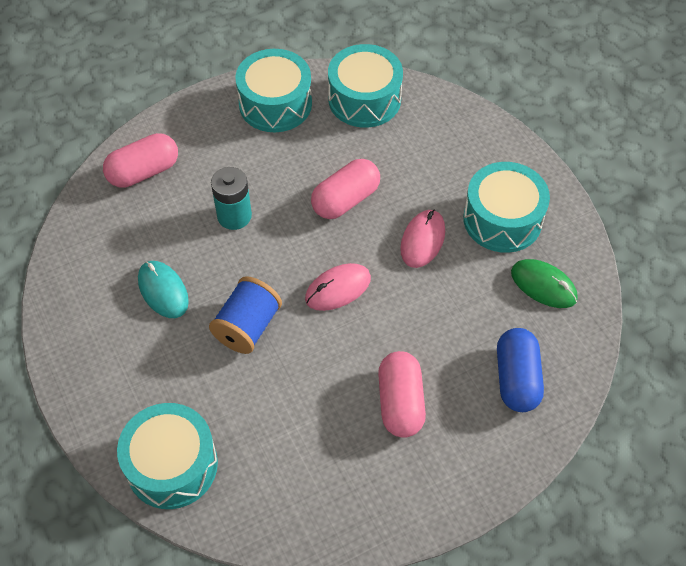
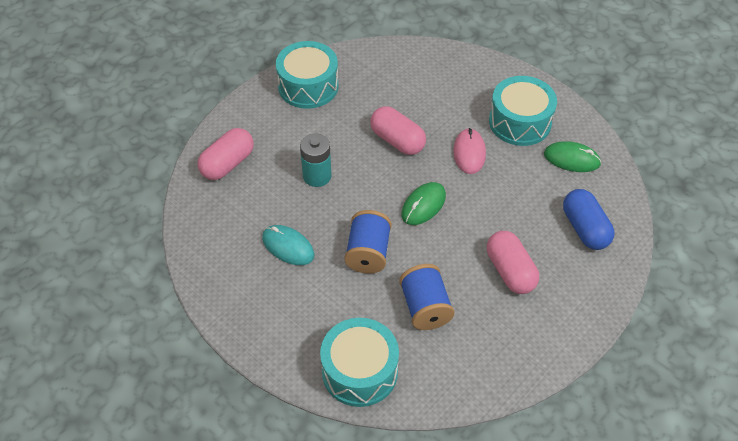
camera: 20 degrees left, 5 degrees down
(280, 414) = (425, 308): none -> blue spool
(338, 289) = (423, 205): pink mouse -> green mouse
(345, 200) = (397, 140): pink capsule -> pink capsule turned 75 degrees counterclockwise
(364, 99) = (375, 65): turquoise drum -> none

